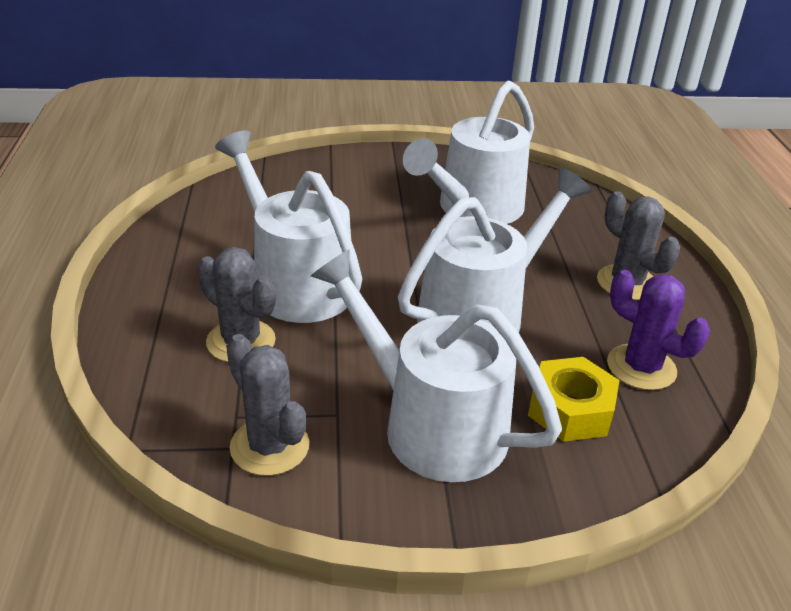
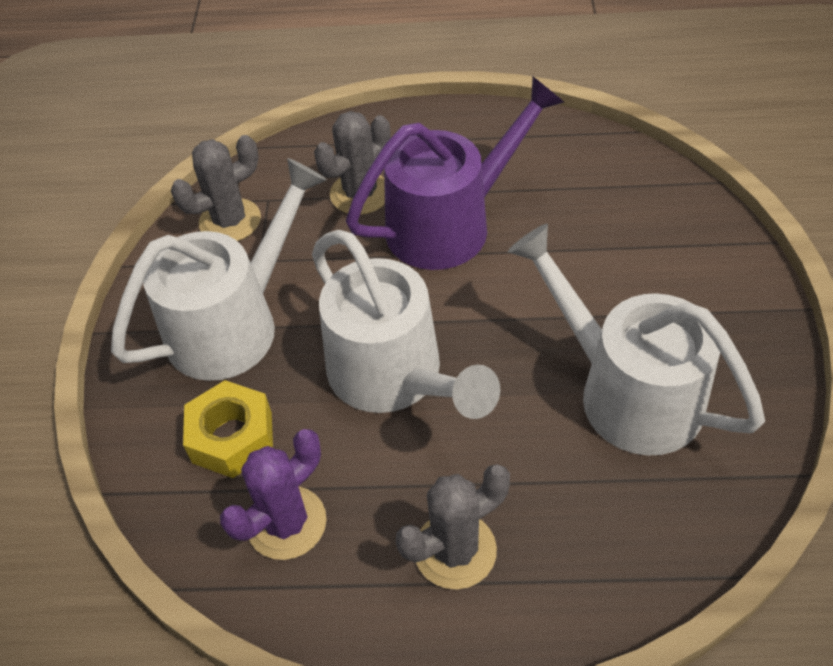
camera: 100 degrees right, 15 degrees up
(294, 282) = (451, 223): white watering can -> purple watering can

